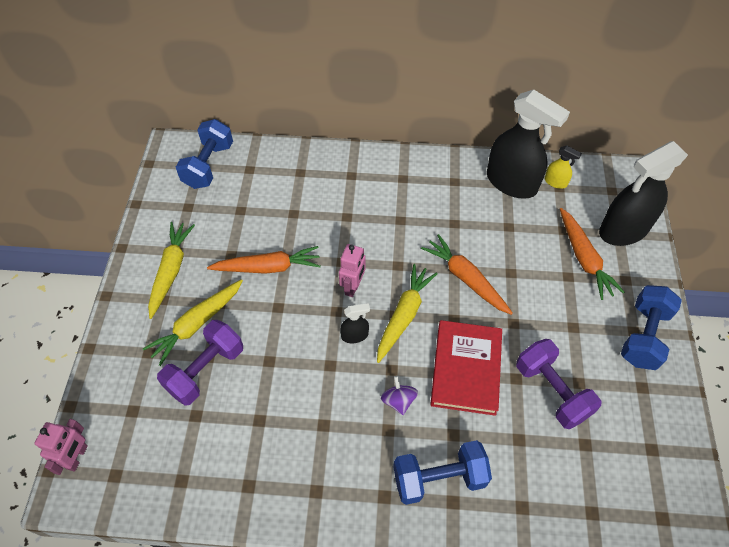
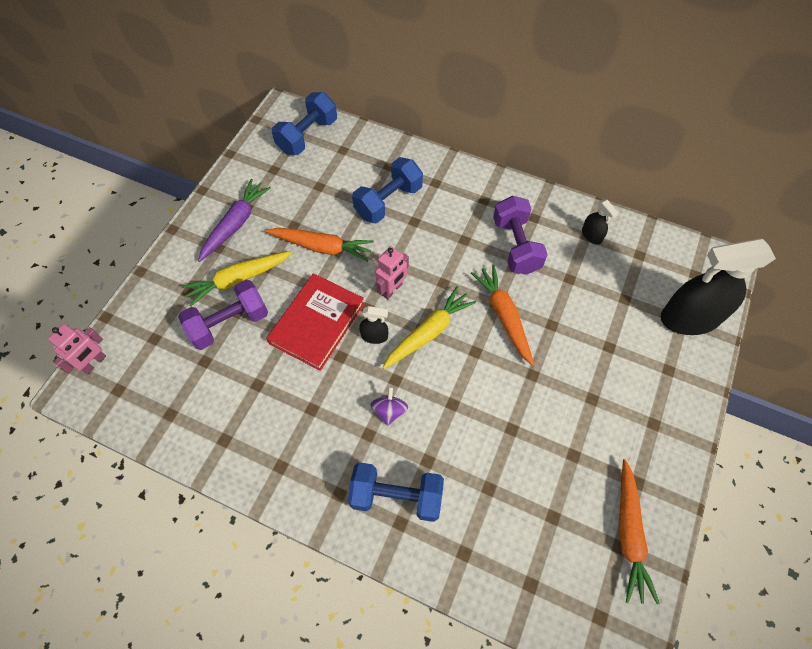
camera: 20 degrees right, 5 degrees up
(171, 271) = (235, 224): yellow carrot -> purple carrot
(466, 369) = (466, 403): red book -> red book (317, 323)
(511, 183) = (591, 235): black spray bottle -> black spray bottle, size x0.43
(551, 391) = (542, 453): purple dumbbell -> purple dumbbell (516, 246)
(555, 182) = (638, 248): yellow spray bottle -> none
(584, 258) = (633, 334): orange carrot -> orange carrot (628, 534)
(643, 336) = (662, 432): blue dumbbell -> blue dumbbell (388, 201)

